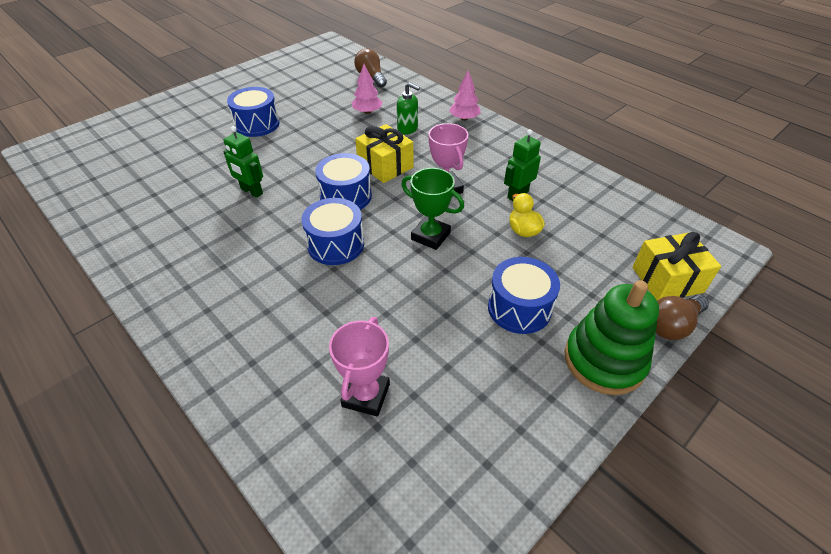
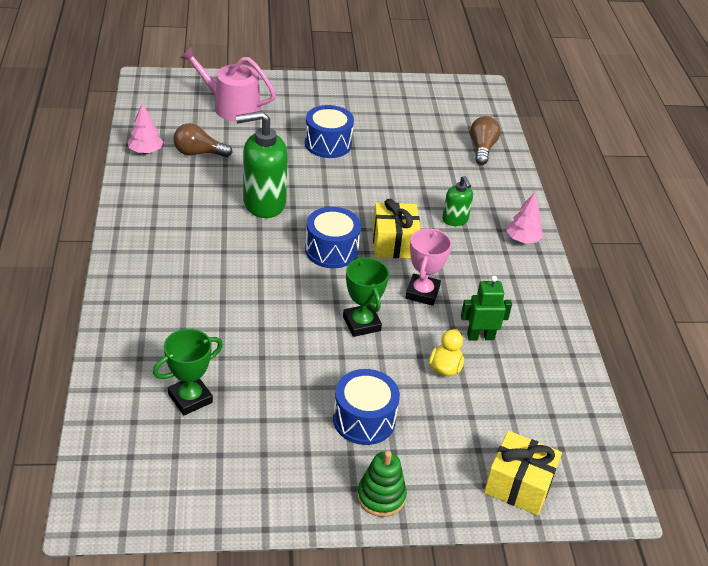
camera: 35 degrees right, 5 degrees down
(144, 135) = (231, 106): none -> pink watering can
(251, 191) = (263, 203): green robot -> green soap dispenser
(336, 244) = (281, 284): blue drum -> none
(366, 395) = (190, 398): pink trophy -> green trophy
(367, 112) = (437, 183): pink tree -> pink tree (146, 151)
(604, 360) = (381, 496): green stacking toy -> green stacking toy, size x0.63
(672, 325) = (471, 515): brown light bulb -> brown light bulb (198, 153)

